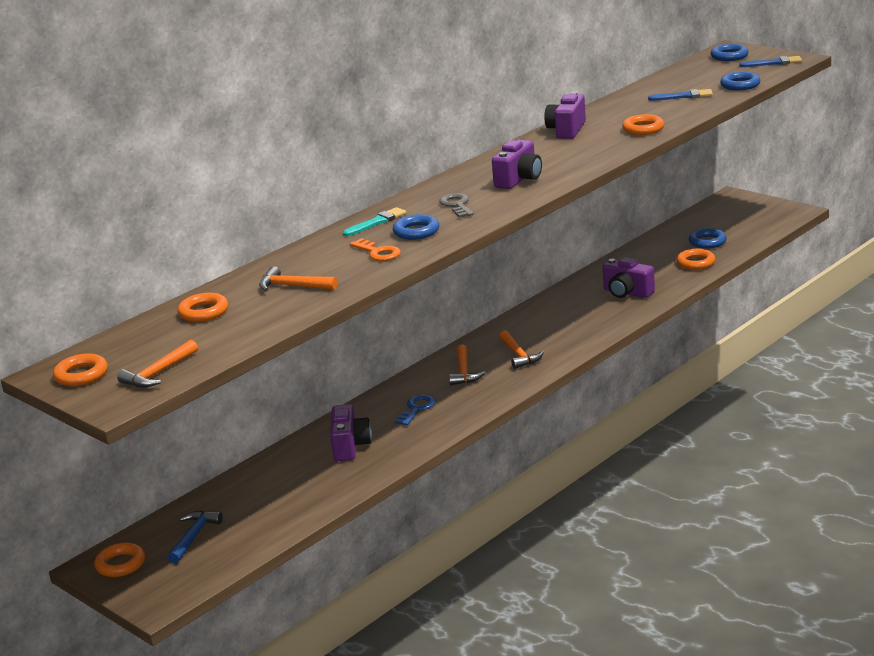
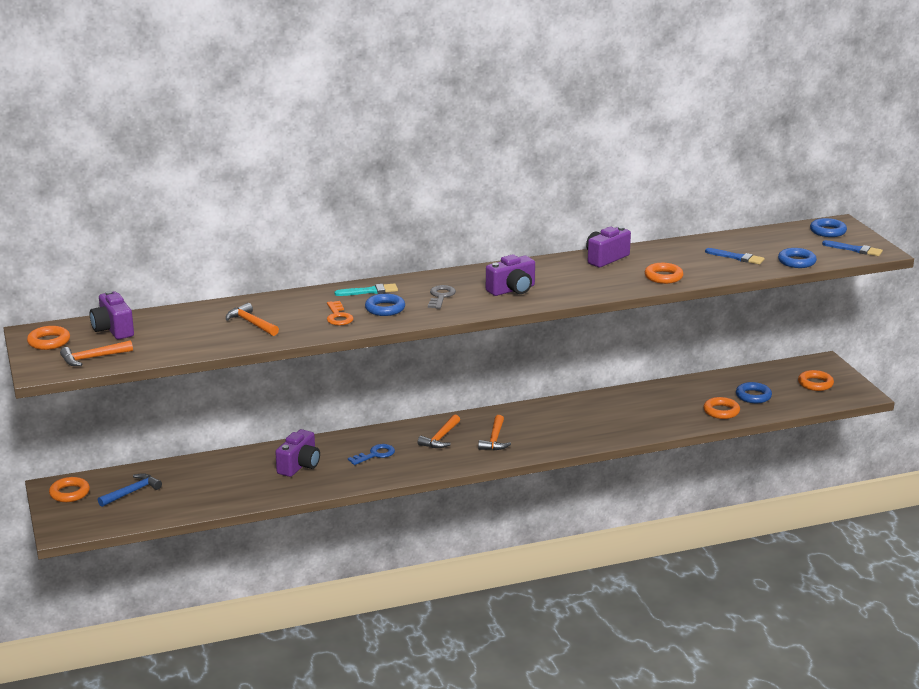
camera: 25 degrees right, 0 degrees up
(203, 312) = (173, 322): orange ring -> orange ring (815, 384)
(627, 293) = (636, 417): purple camera -> purple camera (113, 329)

